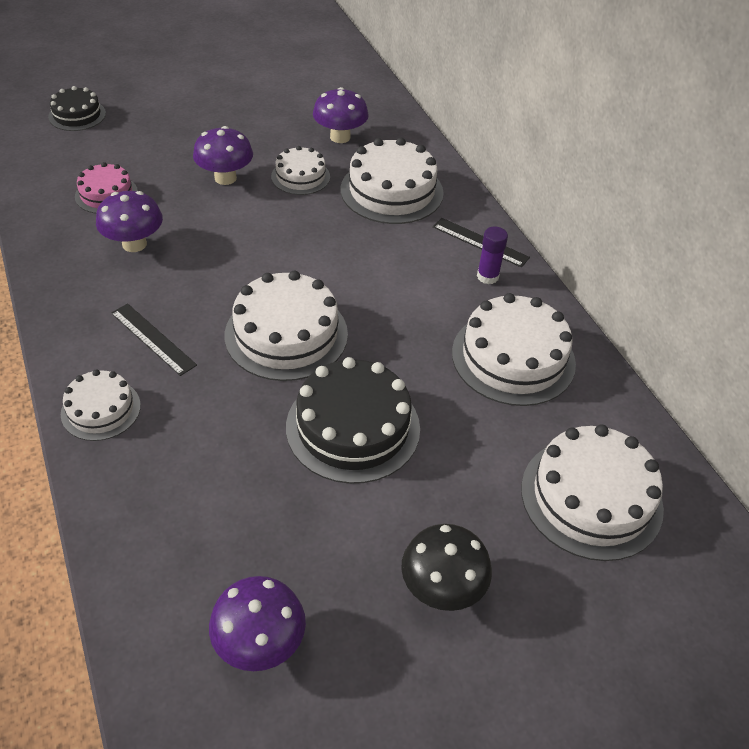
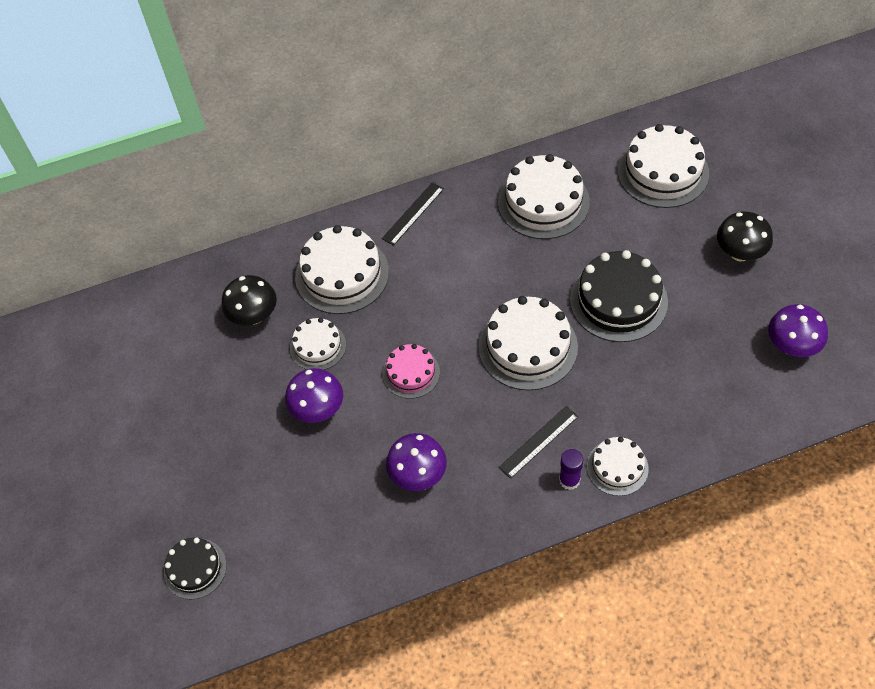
camera: 80 degrees left, 10 degrees up
(106, 194) = (342, 512): pink cake -> pink cake (411, 373)
(340, 137) = (254, 316): purple mushroom -> black mushroom
(487, 276) = (455, 211): purple glue stick -> purple glue stick (569, 480)

